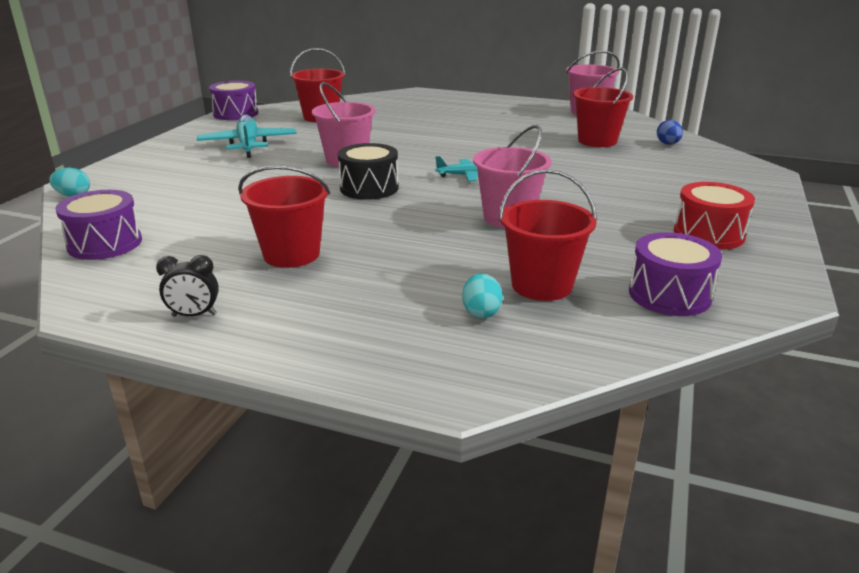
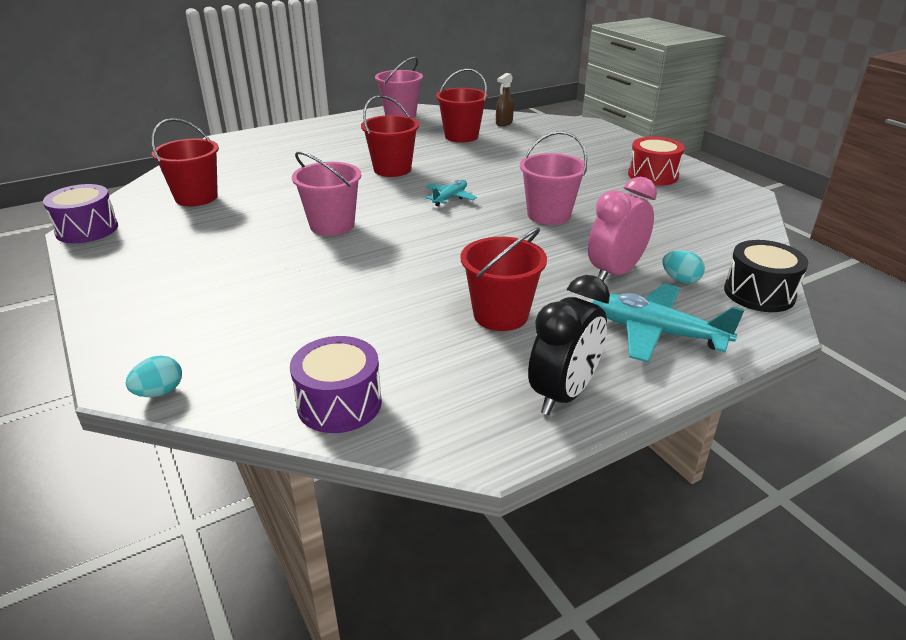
camera: 50 degrees left, 5 degrees up
(194, 315) = (563, 394): black clock -> black clock, size x1.87
(248, 145) = (201, 253): turquoise plane -> turquoise plane (657, 333)
(369, 188) = (413, 239): black drum -> black drum (759, 293)
(442, 277) = (615, 273): none -> pink clock
(541, 285) = (664, 247): red bucket -> red bucket (392, 169)
(668, 144) = (504, 123): blue egg -> brown spray bottle
(669, 295) = (716, 219): purple drum -> none

